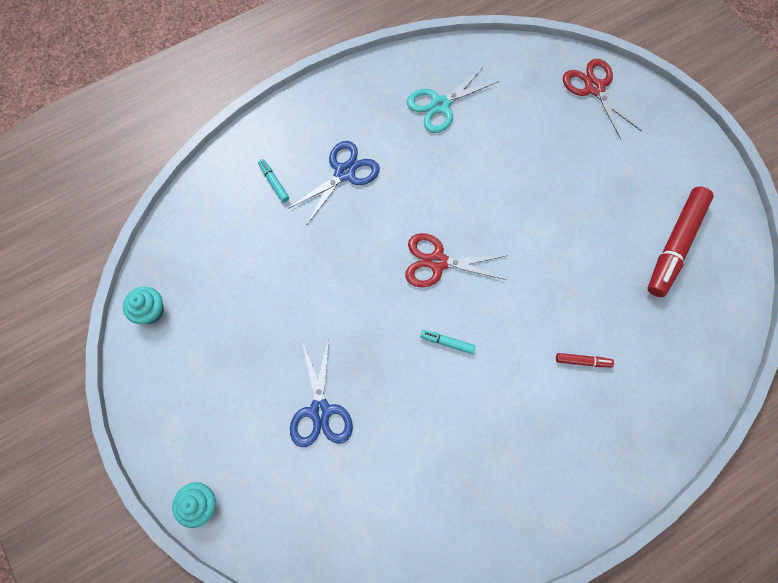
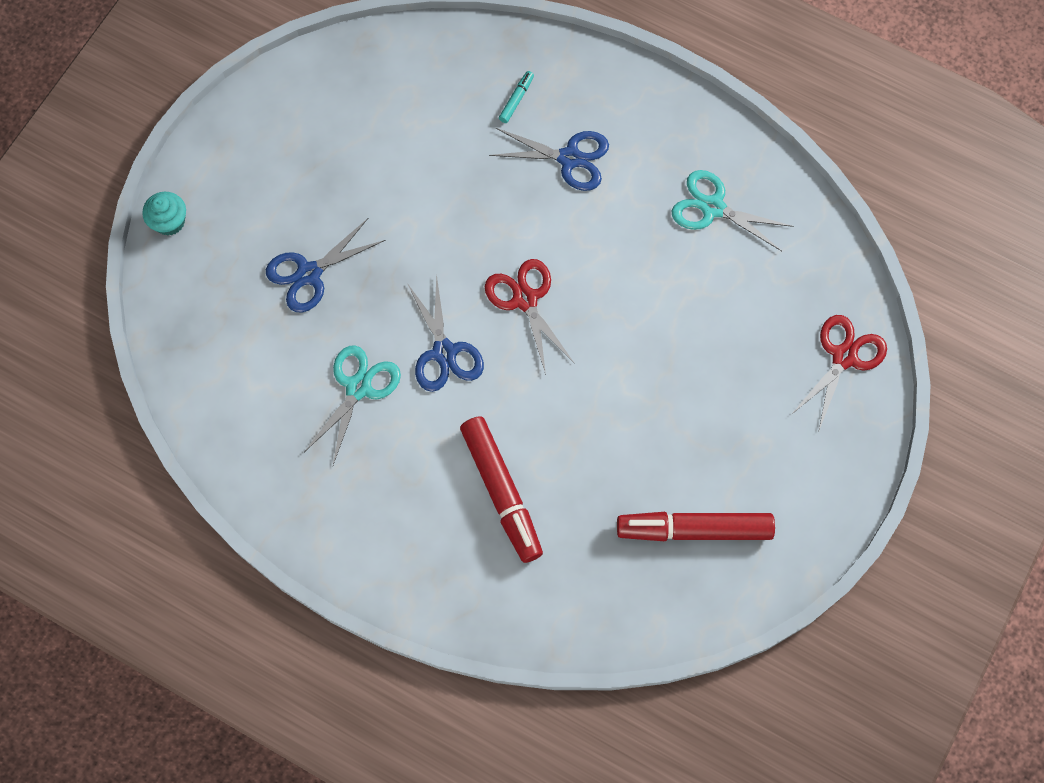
camera: 60 degrees right, 0 degrees up
(150, 311) = (318, 72): turquoise cupcake -> none
(440, 424) = (358, 387): none -> turquoise scissors
(447, 342) = (444, 352): turquoise marker -> blue scissors
(583, 361) = (501, 492): red marker -> red marker, size x2.35

